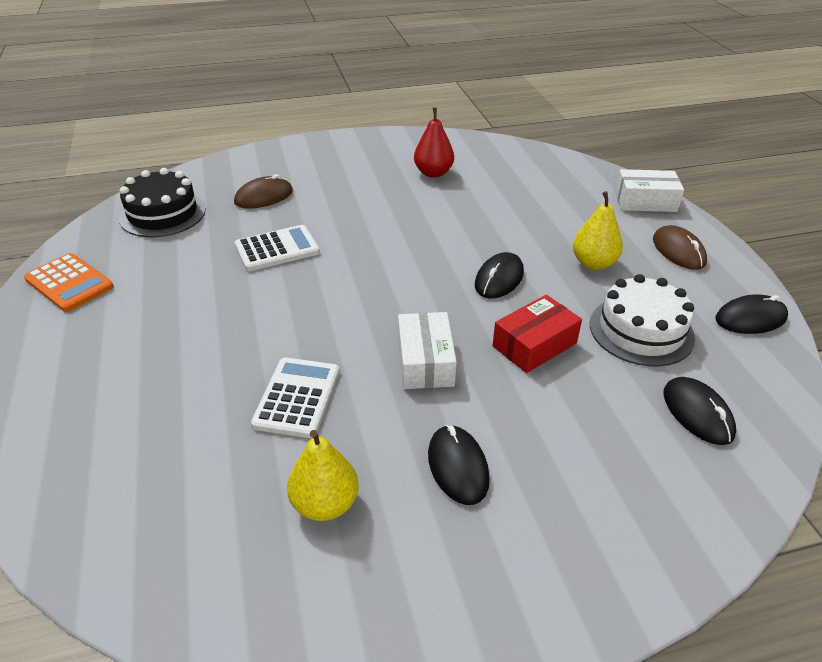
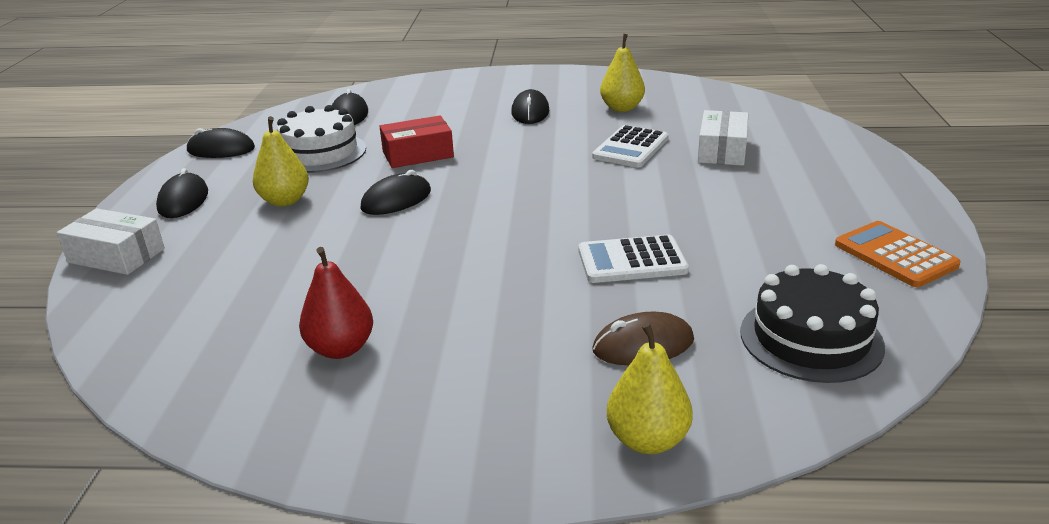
camera: 160 degrees left, 10 degrees down
(258, 160) = (647, 440): none -> yellow pear
(425, 362) = (517, 155): white box -> white box (722, 151)
(678, 251) = (183, 200): brown mouse -> black mouse

